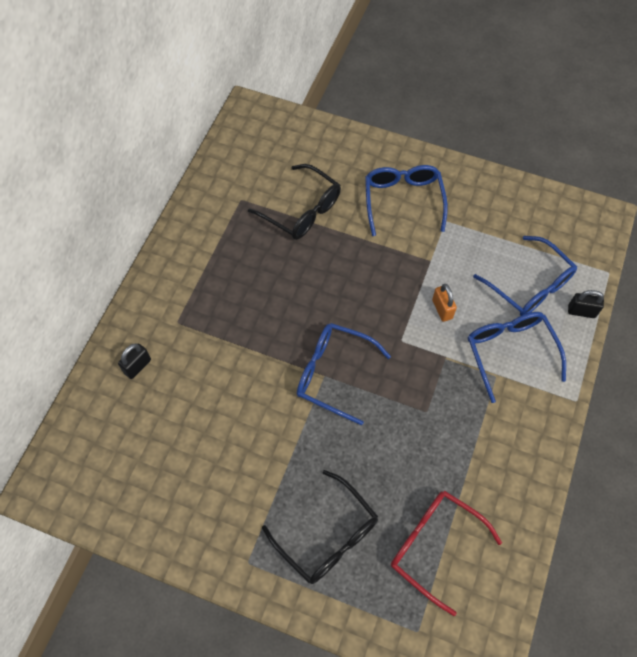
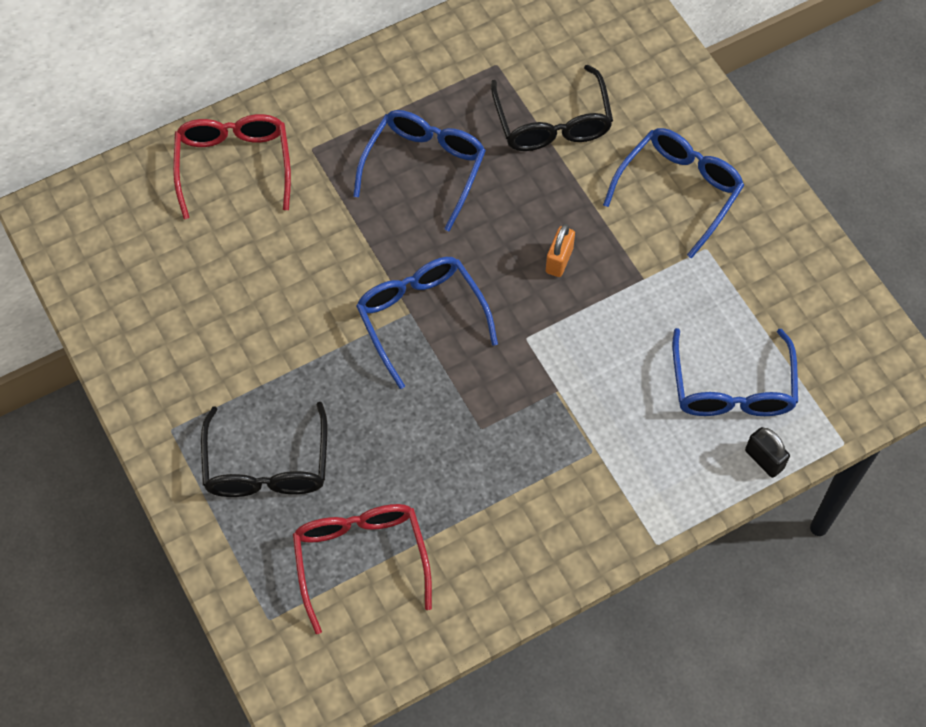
camera: 40 degrees right, 0 degrees up
(137, 366) = (234, 165): black padlock -> red glasses
(442, 309) = (604, 339): orange padlock -> orange padlock (559, 260)
(510, 352) = (634, 439): blue glasses -> blue glasses (425, 168)

